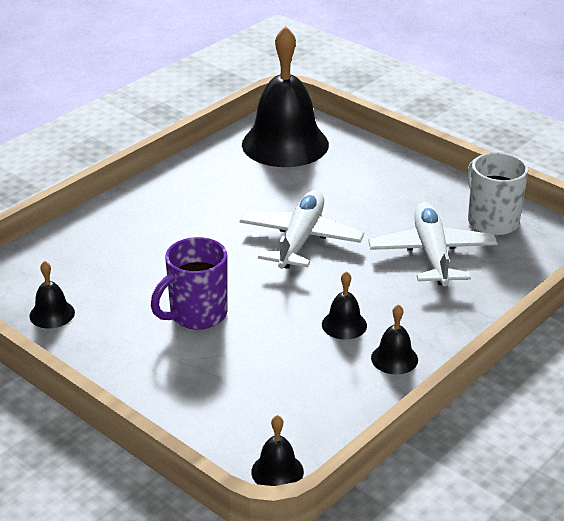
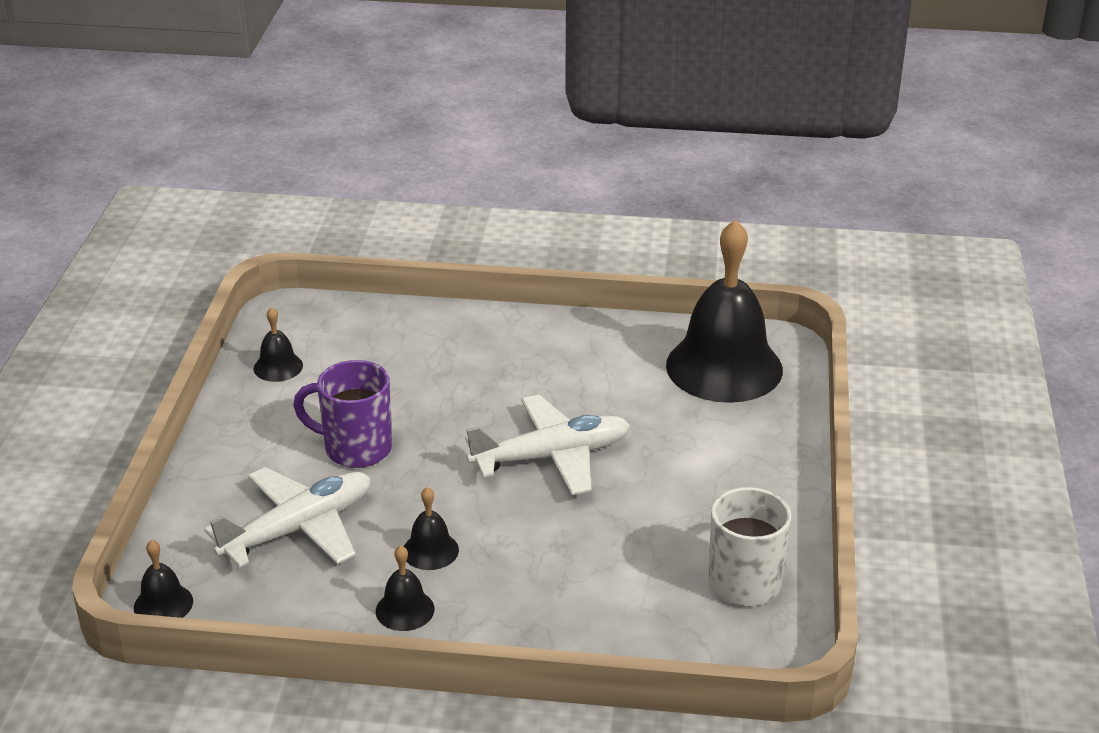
camera: 55 degrees right, 0 degrees up
(431, 254) = (626, 561): white plane -> white plane (299, 528)

